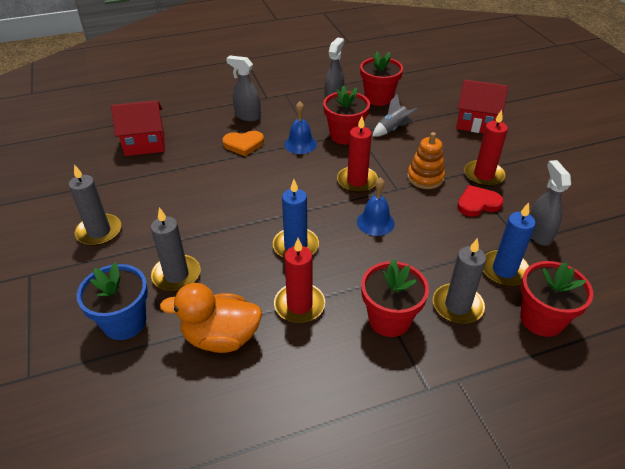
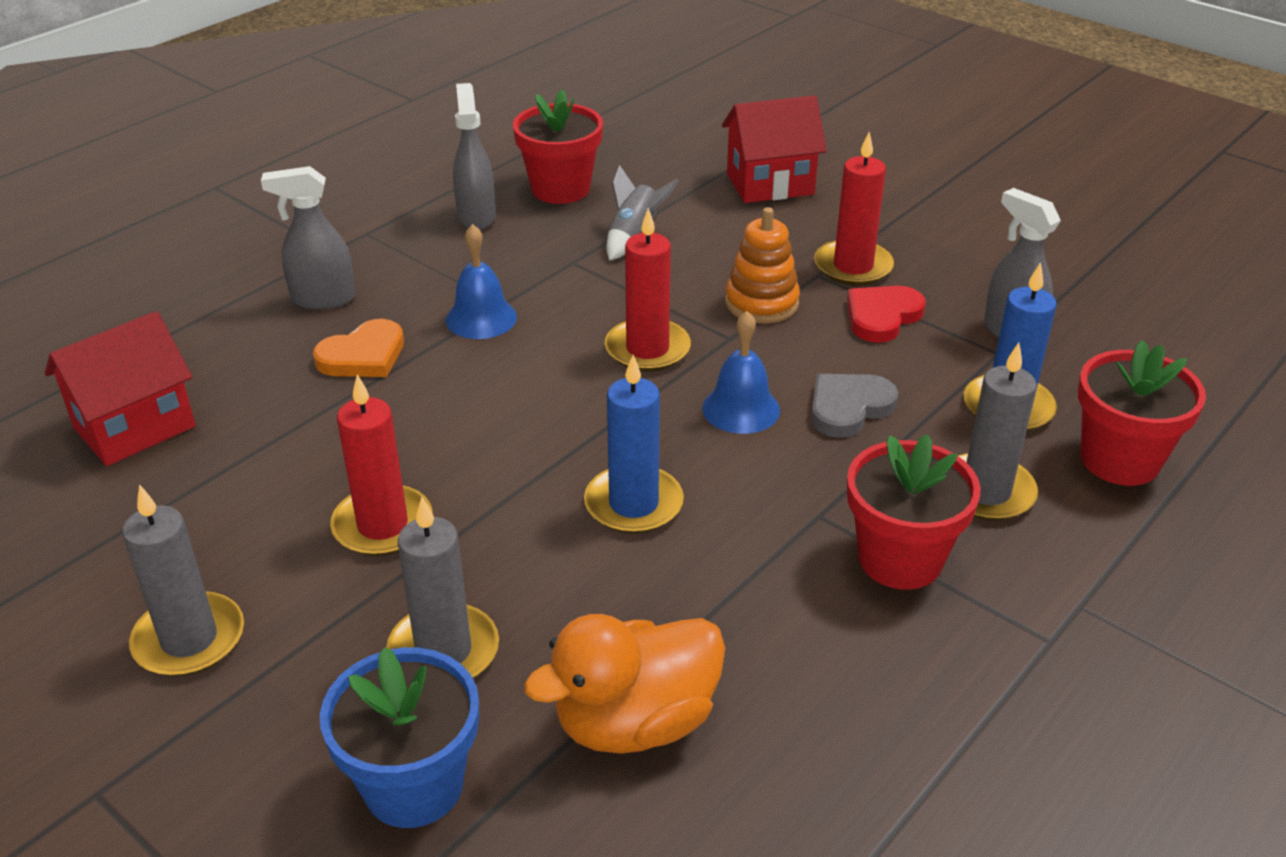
camera: 30 degrees left, 5 degrees down
(299, 305) = (730, 602): red candle -> red candle (383, 525)
(345, 135) = (554, 275): red flower pot -> none
(425, 240) = (848, 408): none -> grey heart

